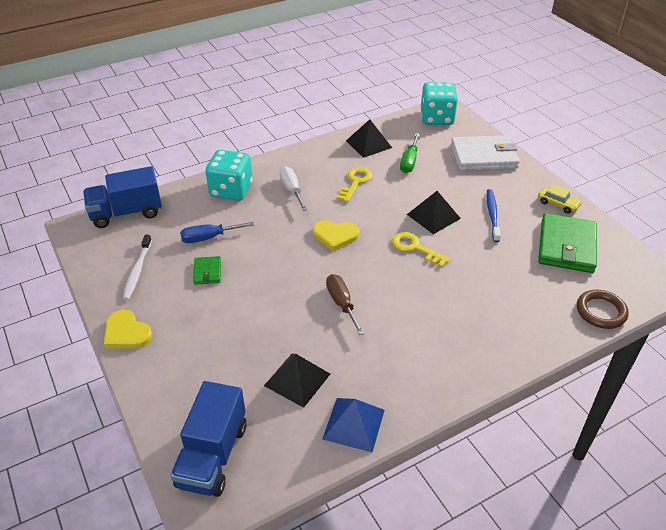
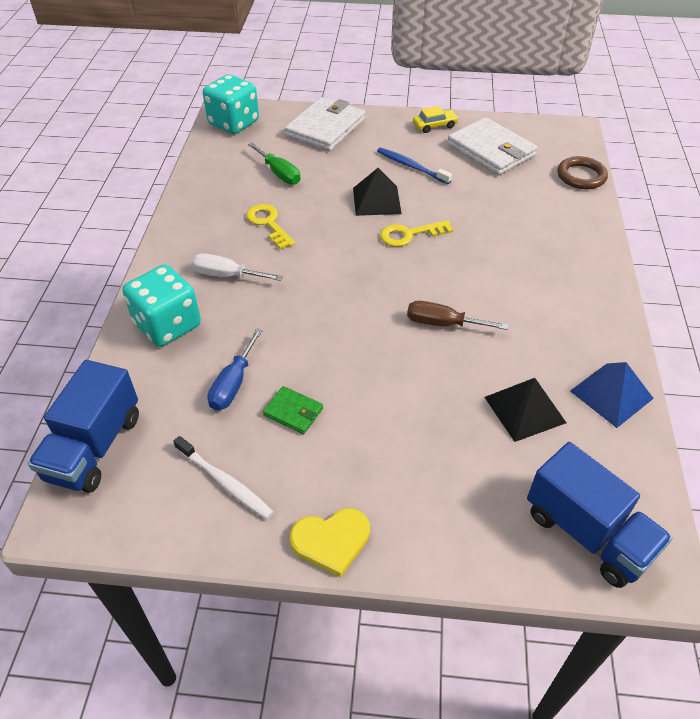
camera: 55 degrees left, 5 degrees up
(335, 235) = (337, 279): yellow heart -> none
(368, 144) = (217, 184): black pyramid -> none
(566, 246) = (491, 150): green wallet -> white wallet

